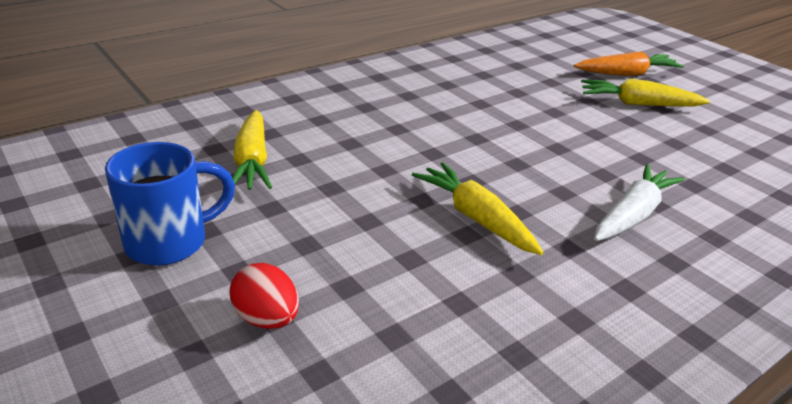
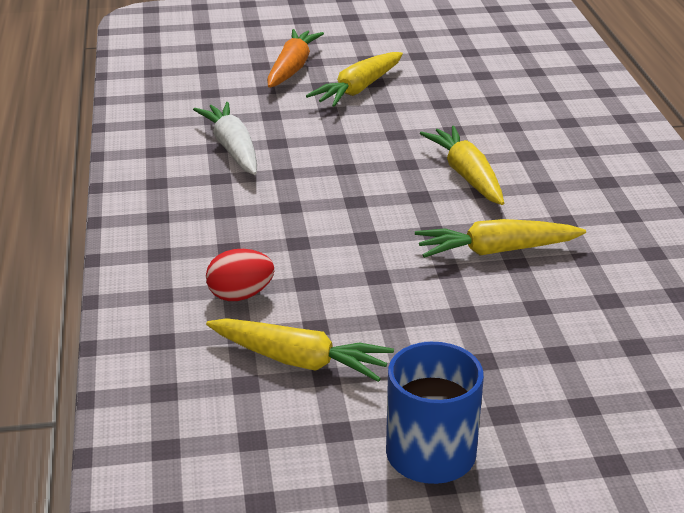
camera: 60 degrees left, 0 degrees up
(266, 318) = (584, 410): red egg -> red egg (240, 295)
(577, 179) = (467, 175): none -> yellow carrot
(632, 215) = (537, 172): white carrot -> white carrot (232, 148)

